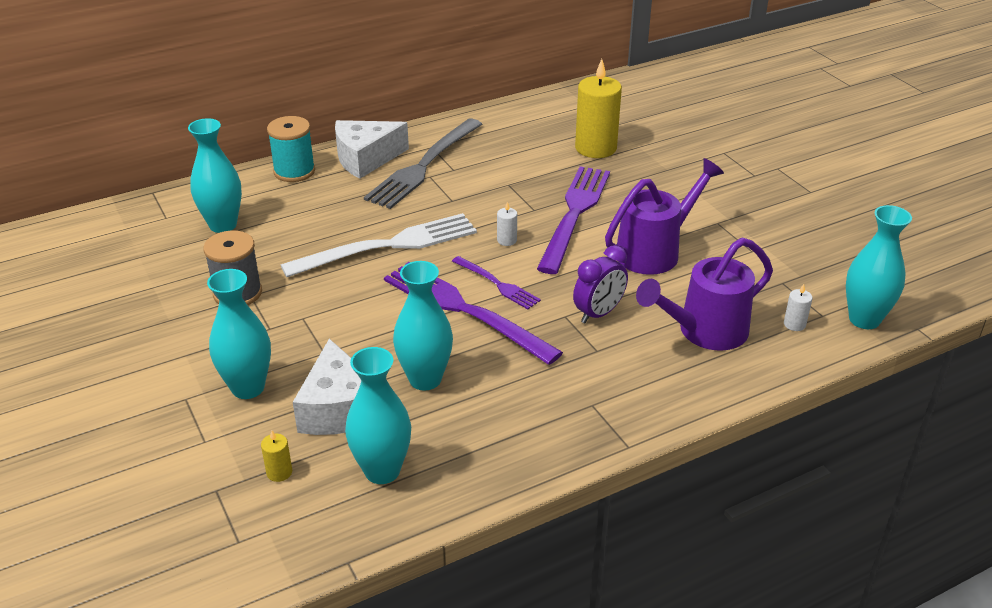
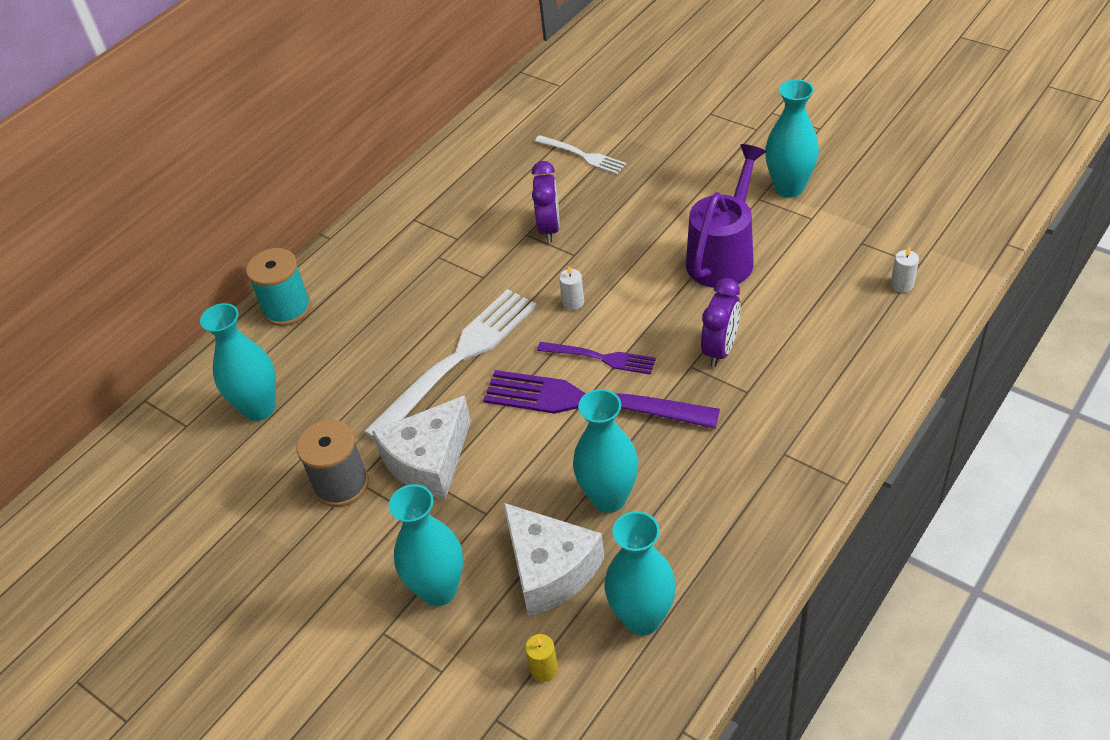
camera: 20 degrees left, 10 degrees up
(366, 159) = (354, 262): white cheese -> white cheese (429, 461)
(423, 166) = (423, 247): grey fork -> none
(529, 186) = (549, 228): none -> purple clock
(574, 213) = (617, 243): purple fork -> none
(595, 148) = (583, 156): yellow candle -> white fork
(704, 332) = (829, 328): purple watering can -> none
(864, 319) = (957, 253): turquoise vase -> turquoise vase (789, 188)

